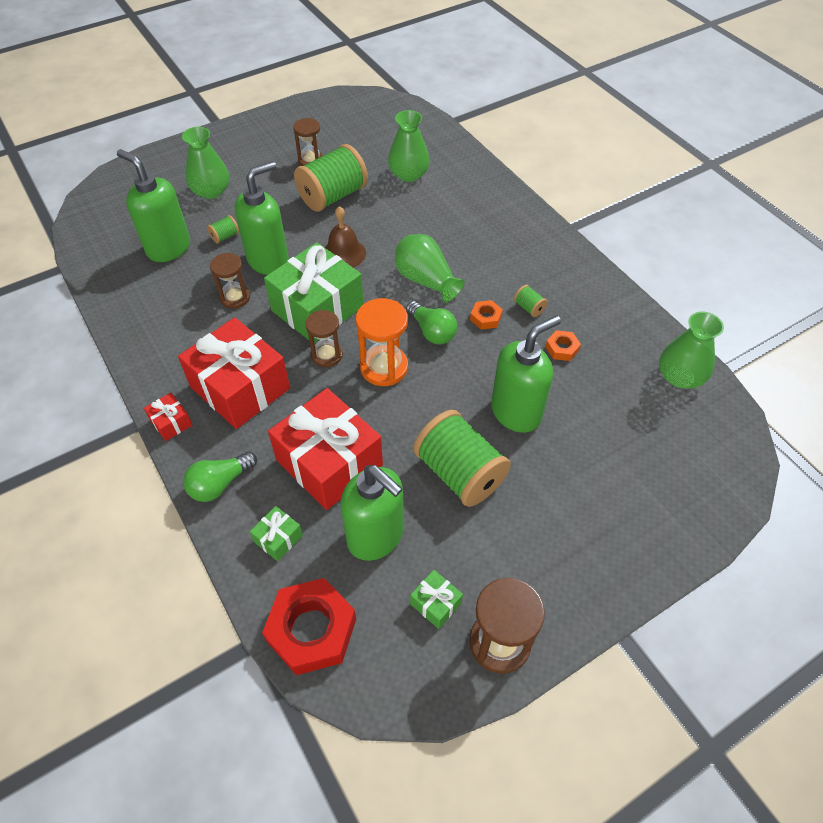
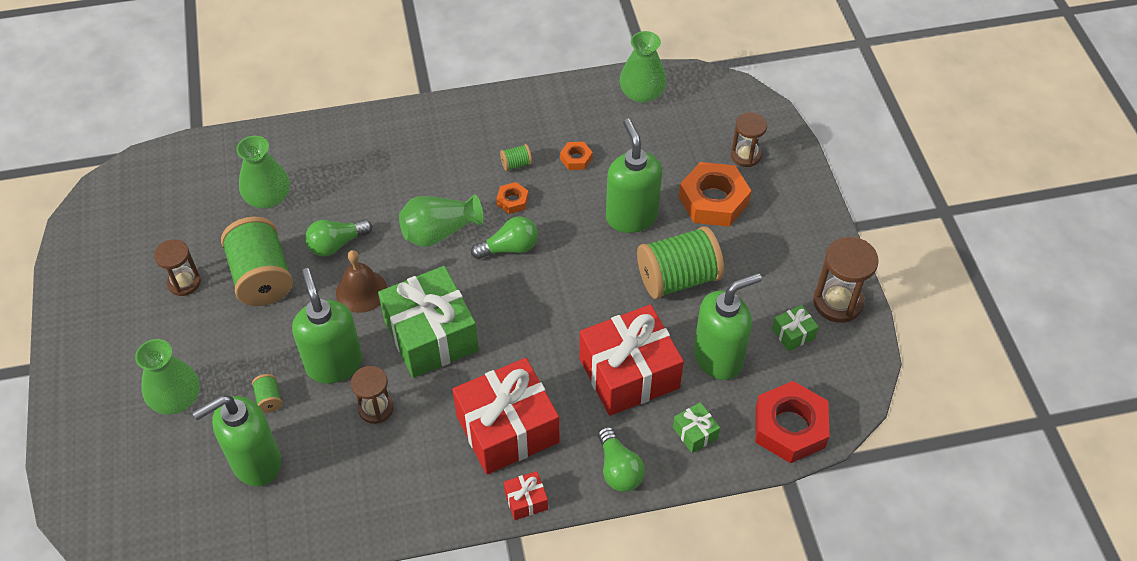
camera: 70 degrees left, 0 degrees up
(327, 355) = (499, 343): brown hourglass -> brown hourglass (745, 155)
(382, 225) = (336, 244): none -> green light bulb
(384, 367) = (536, 299): orange hourglass -> none
(576, 478) = (713, 200): none -> orange nut

